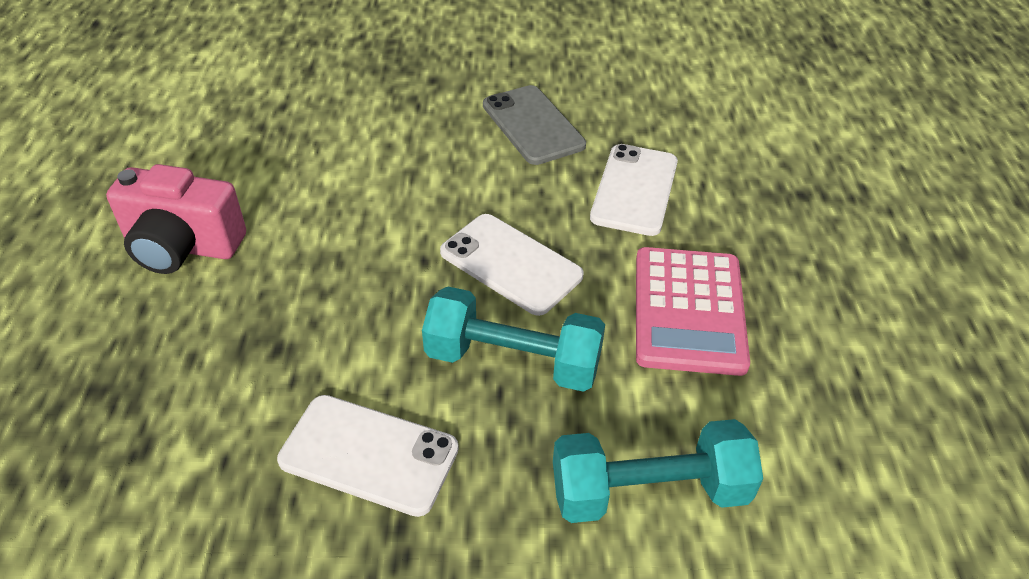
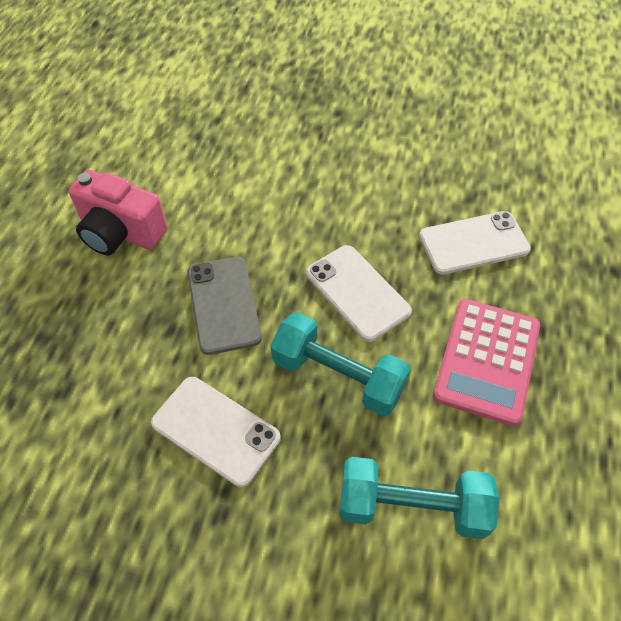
camera: 15 degrees right, 10 degrees up
(532, 125) = (406, 169): grey phone -> grey phone (223, 304)
(634, 190) = (473, 243): white phone -> white phone turned 45 degrees clockwise

